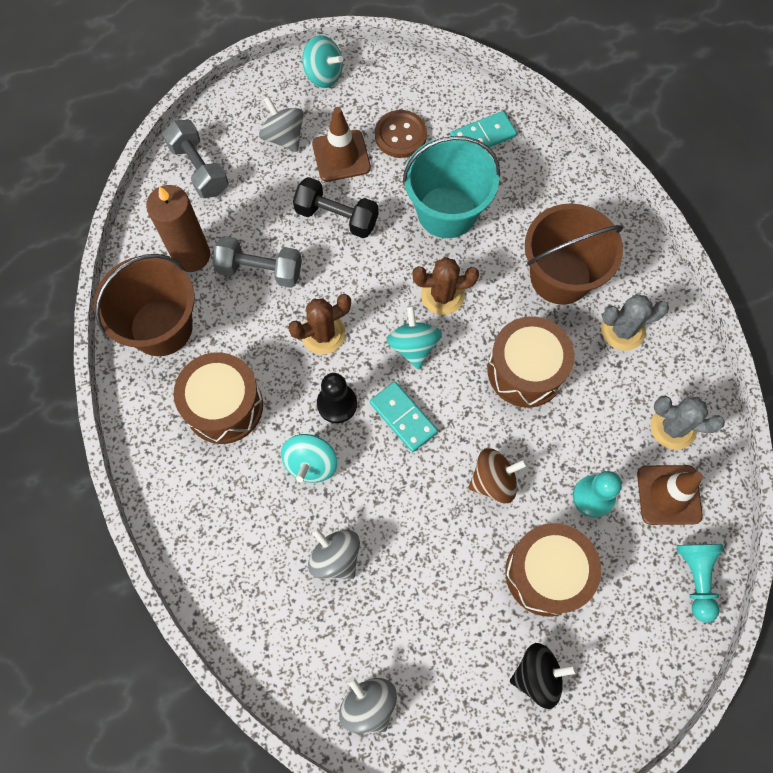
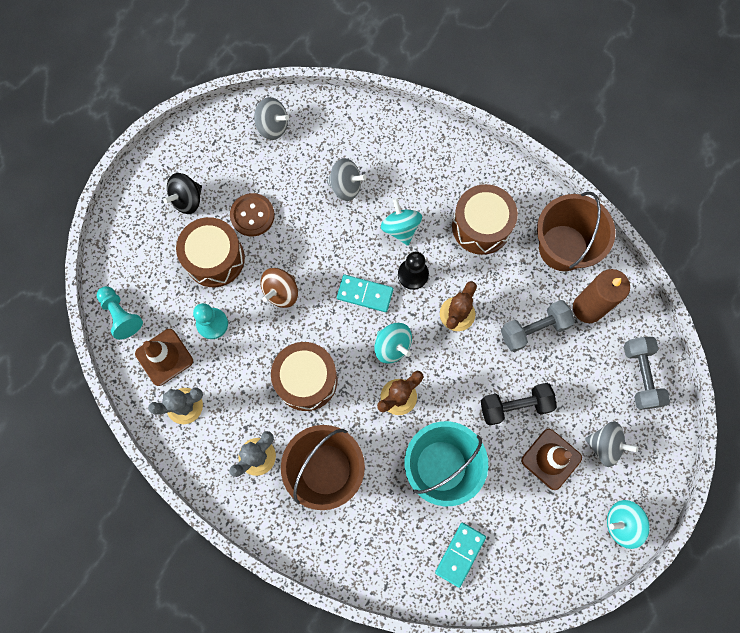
camera: 145 degrees right, 5 degrees up
(199, 169) = (641, 375): grey dumbbell -> grey dumbbell turned 60 degrees clockwise
(400, 135) = (522, 509): brown button -> brown button (252, 215)

